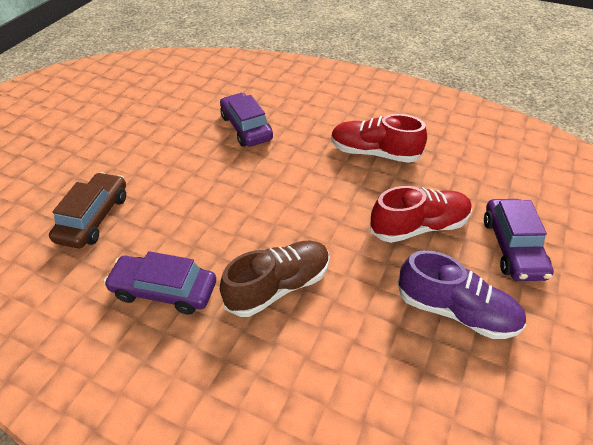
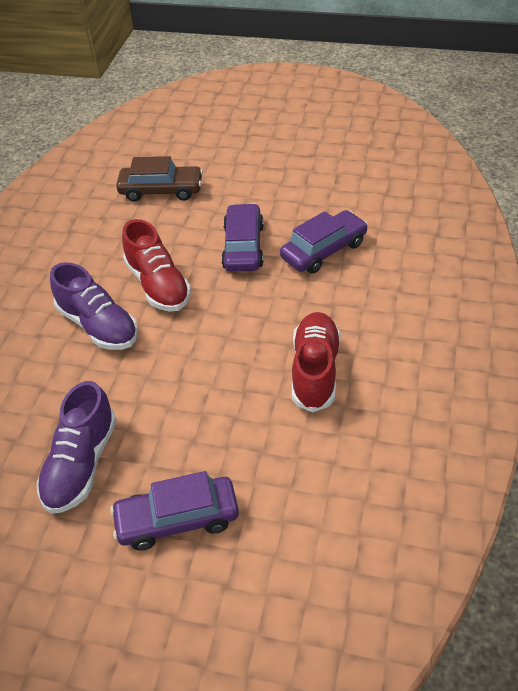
camera: 80 degrees right, 0 degrees up
(164, 290) = (87, 256): purple car -> purple car (243, 247)
(279, 286) = (98, 326): brown shoe -> purple shoe
(419, 226) = (194, 425): red shoe -> red shoe (158, 285)

